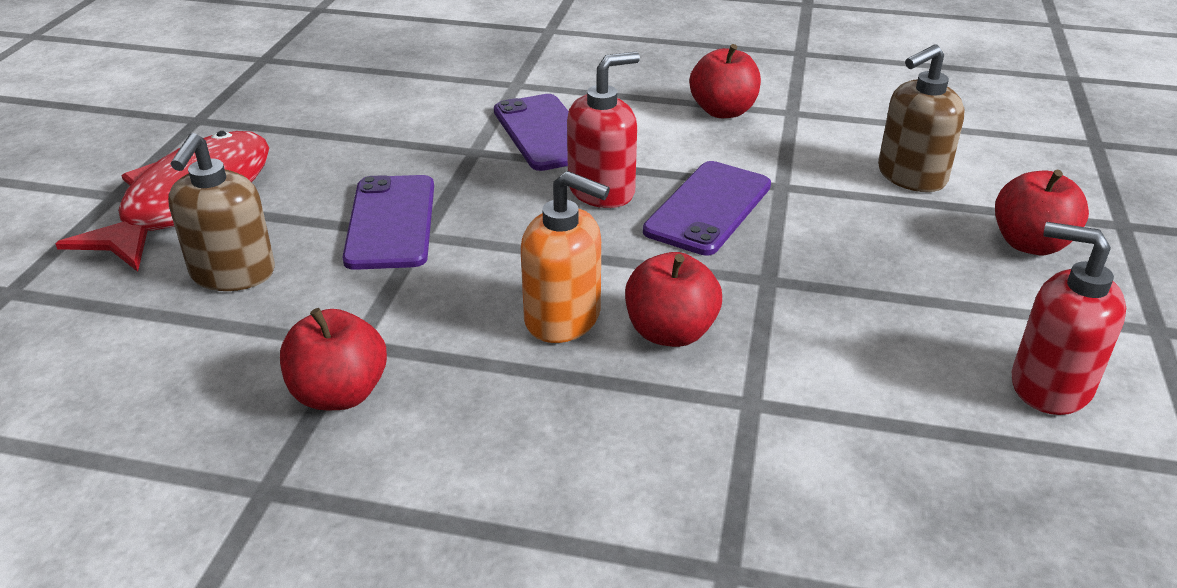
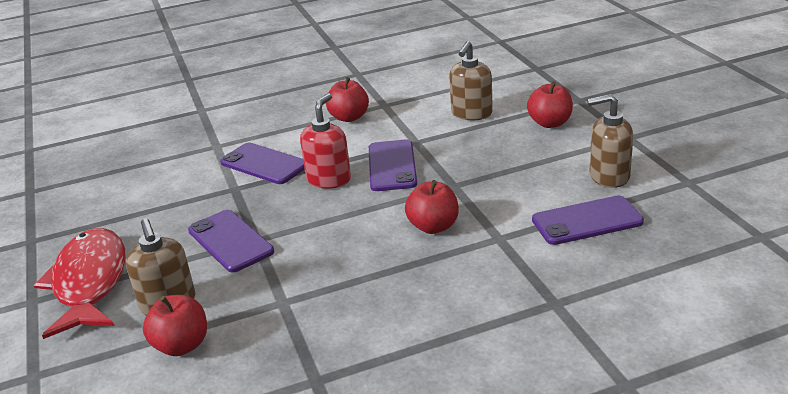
camera: 30 degrees left, 5 degrees down
(339, 394) = (302, 326): red apple -> red apple (182, 345)
(563, 318) = (376, 243): orange soap dispenser -> none
(930, 449) = (587, 221): none -> purple phone
(1049, 385) = (608, 176): red soap dispenser -> brown soap dispenser

